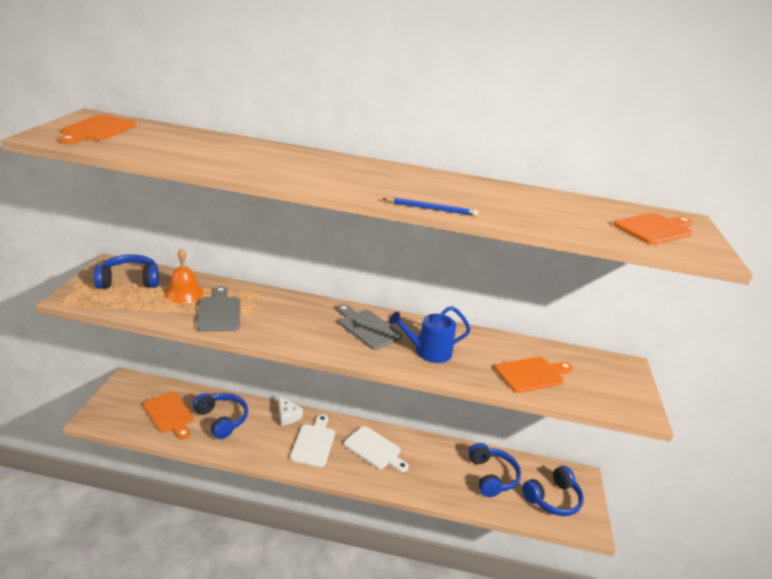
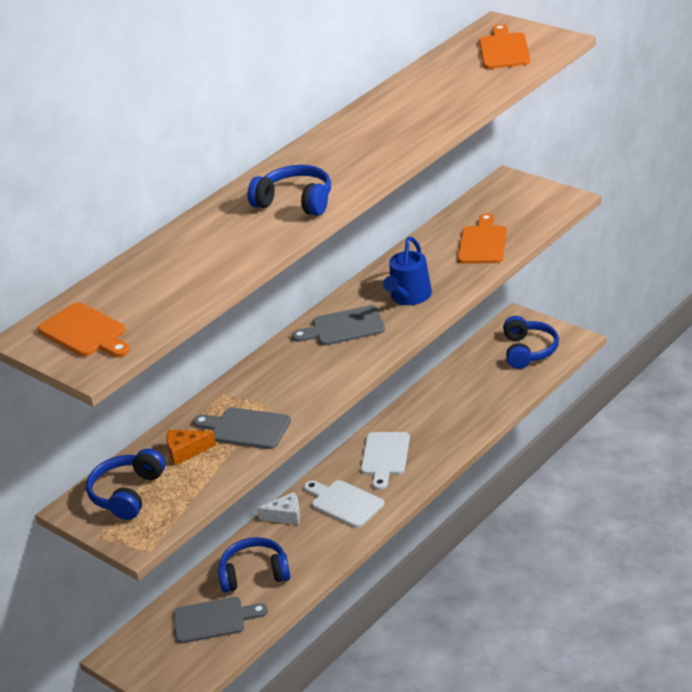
camera: 50 degrees left, 5 degrees up
(169, 414) = (214, 620): orange cutting board -> grey cutting board
(184, 293) = (186, 451): orange bell -> orange cheese
(374, 449) = (385, 457): white cutting board -> white cutting board turned 120 degrees clockwise
(431, 209) = (409, 154): blue pencil -> none
(491, 476) = (476, 382): blue headphones -> blue headphones (295, 201)

